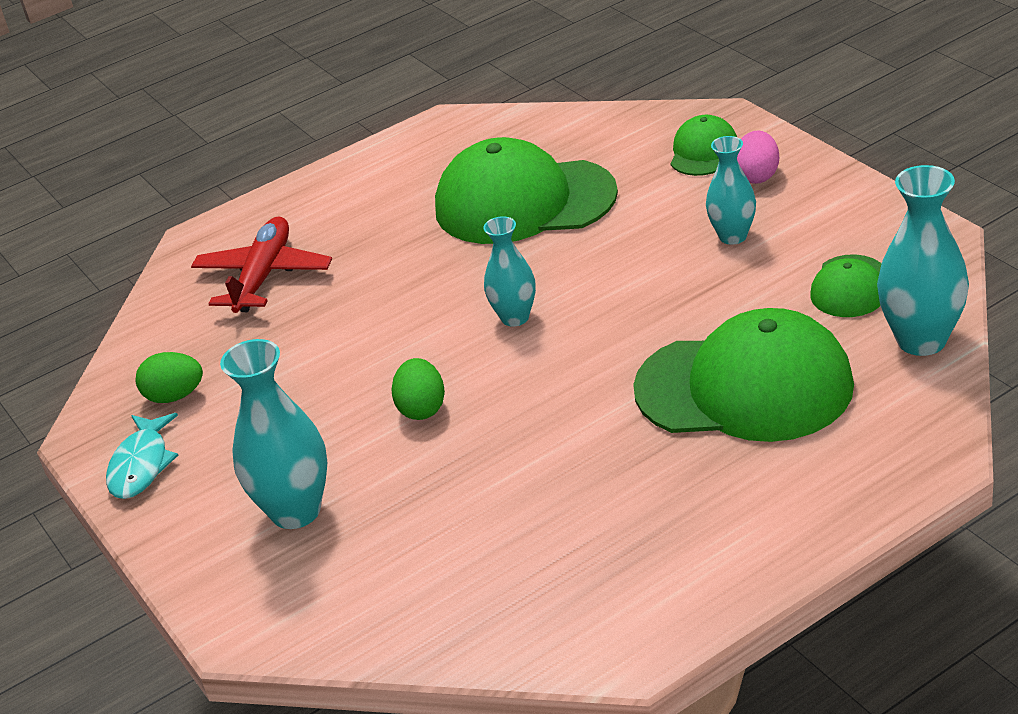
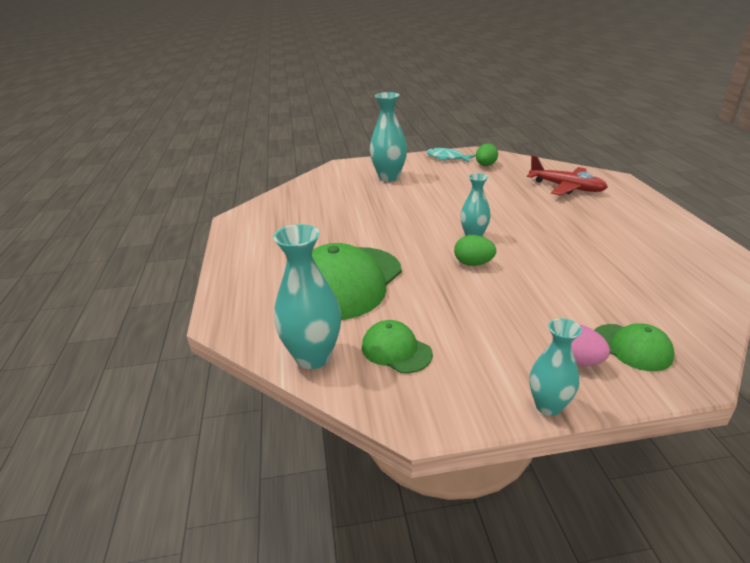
camera: 110 degrees right, 5 degrees down
(422, 408) = (424, 205): green egg -> green egg (473, 263)
(524, 202) = (597, 261): green cap -> none
(733, 236) = (497, 323): turquoise vase -> turquoise vase (548, 406)

